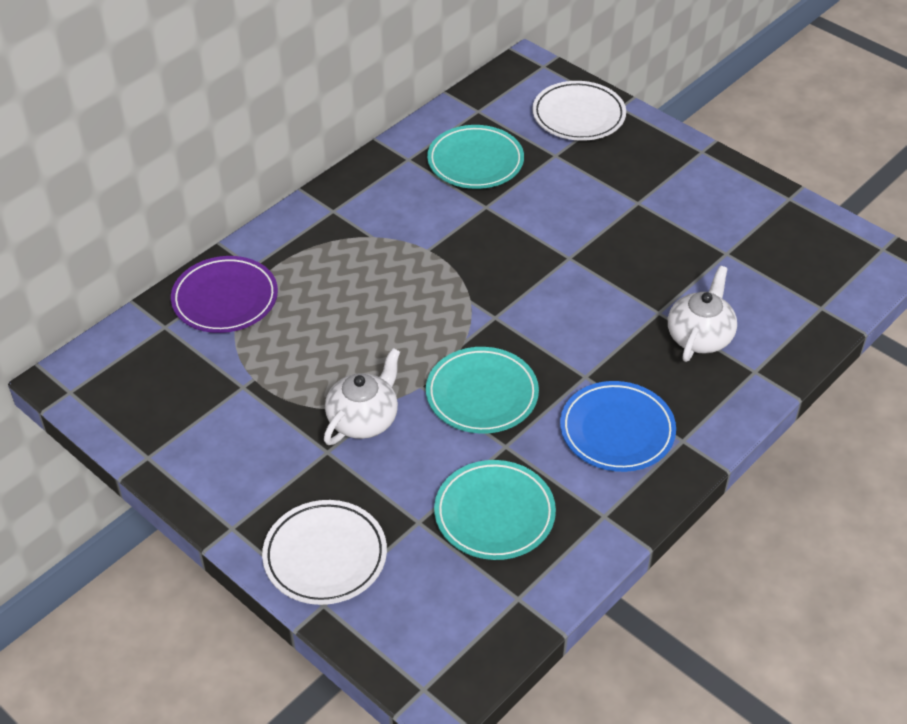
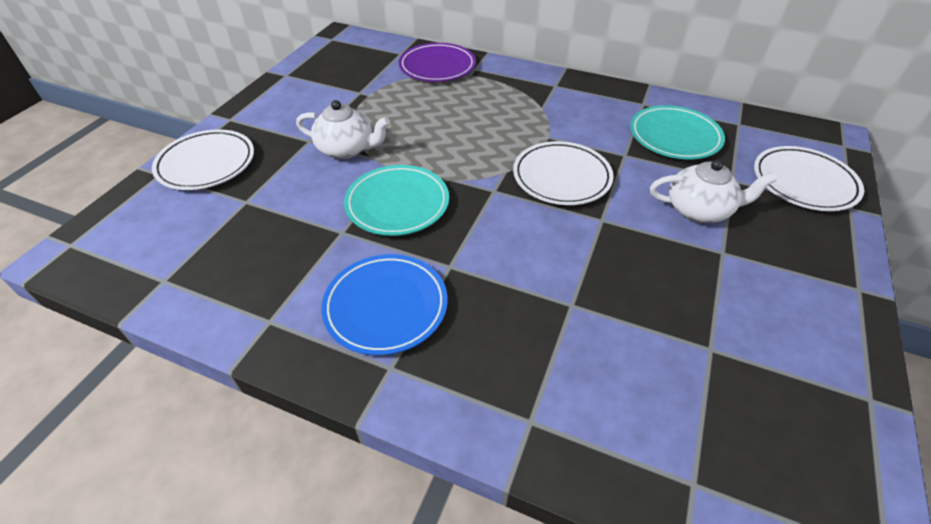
camera: 70 degrees right, 0 degrees up
(494, 514) = (260, 243): turquoise plate -> none
(498, 262) = (561, 177): none -> white plate
(699, 337) = (556, 350): white teapot -> white teapot (699, 210)

